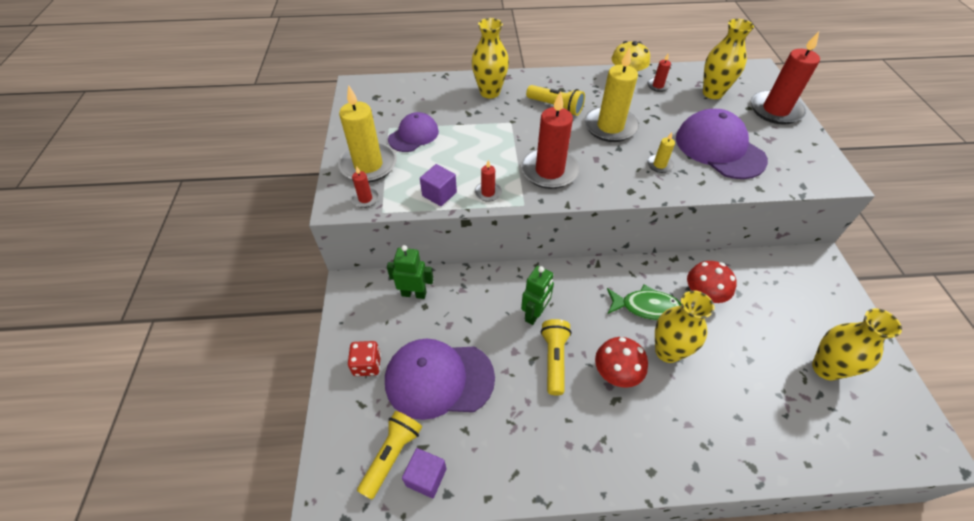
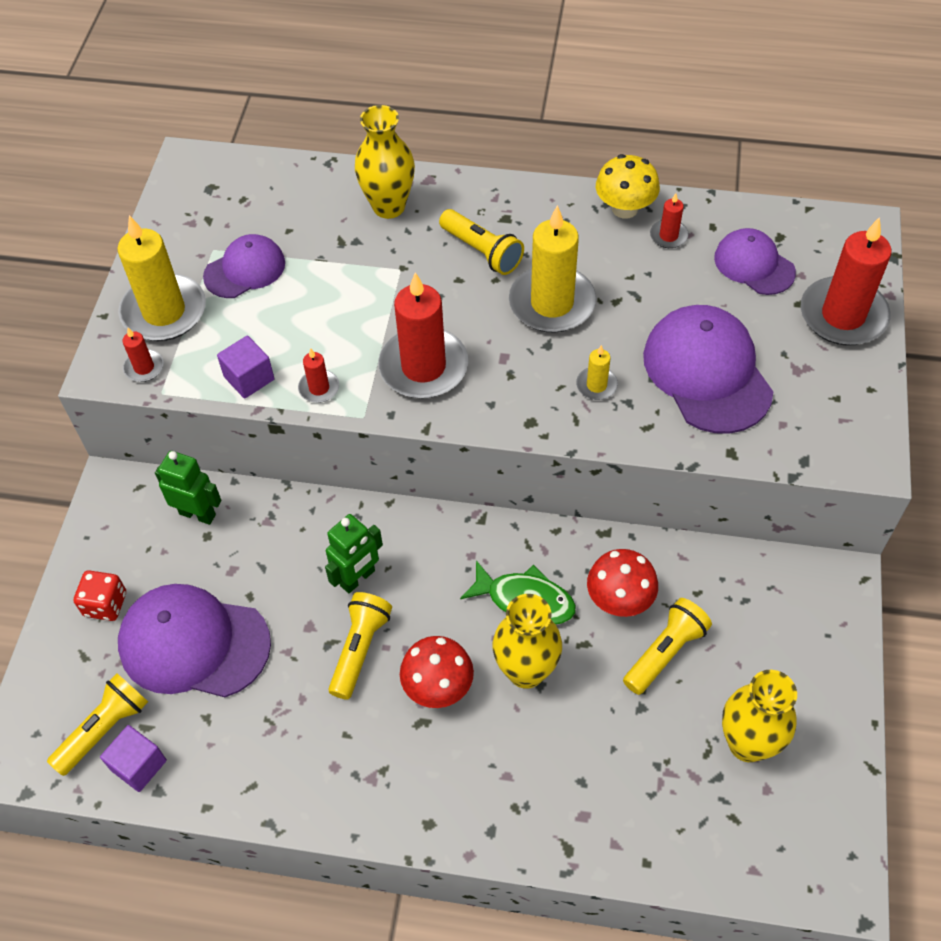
camera: 15 degrees right, 5 degrees up
(712, 93) = (754, 265): yellow vase -> purple cap
(746, 322) = (665, 652): none -> yellow flashlight

